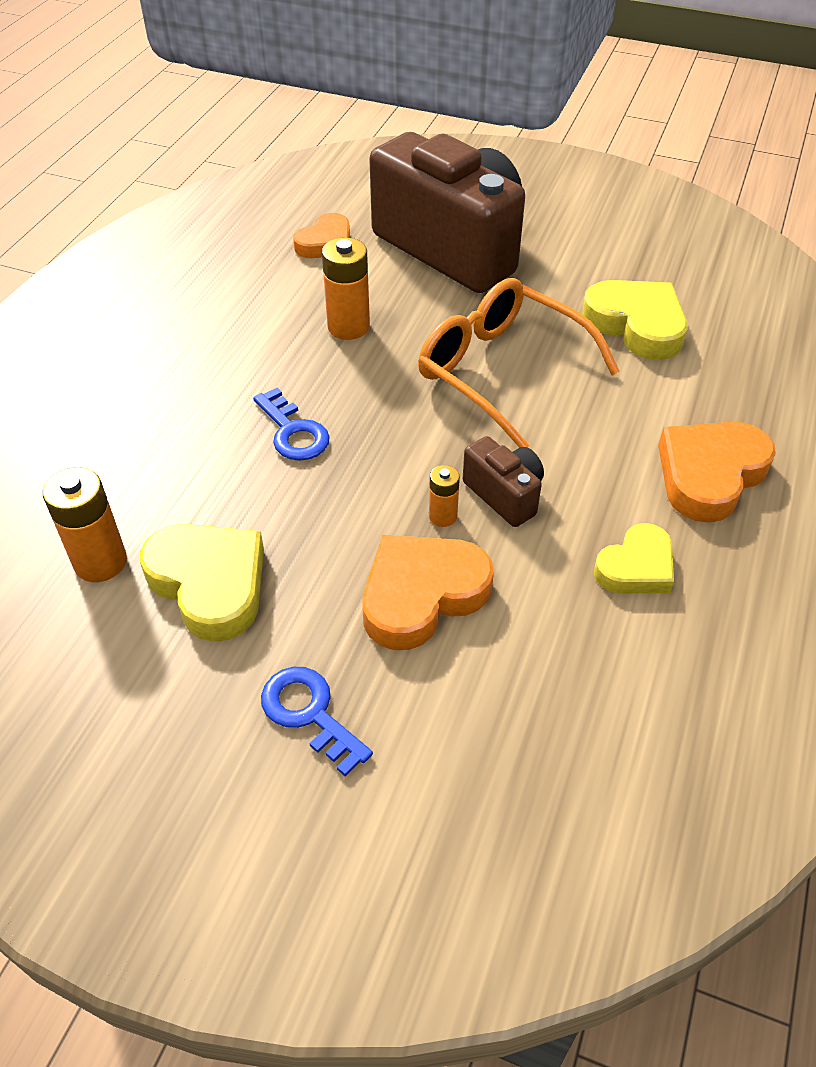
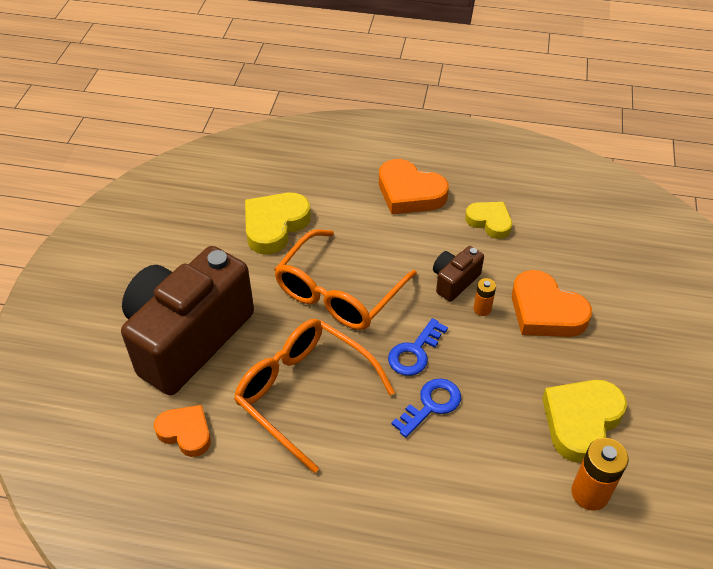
camera: 100 degrees left, 0 degrees up
(309, 713) = (644, 349): blue key -> blue key (415, 352)
(348, 327) = (304, 392): orange battery -> orange glasses

